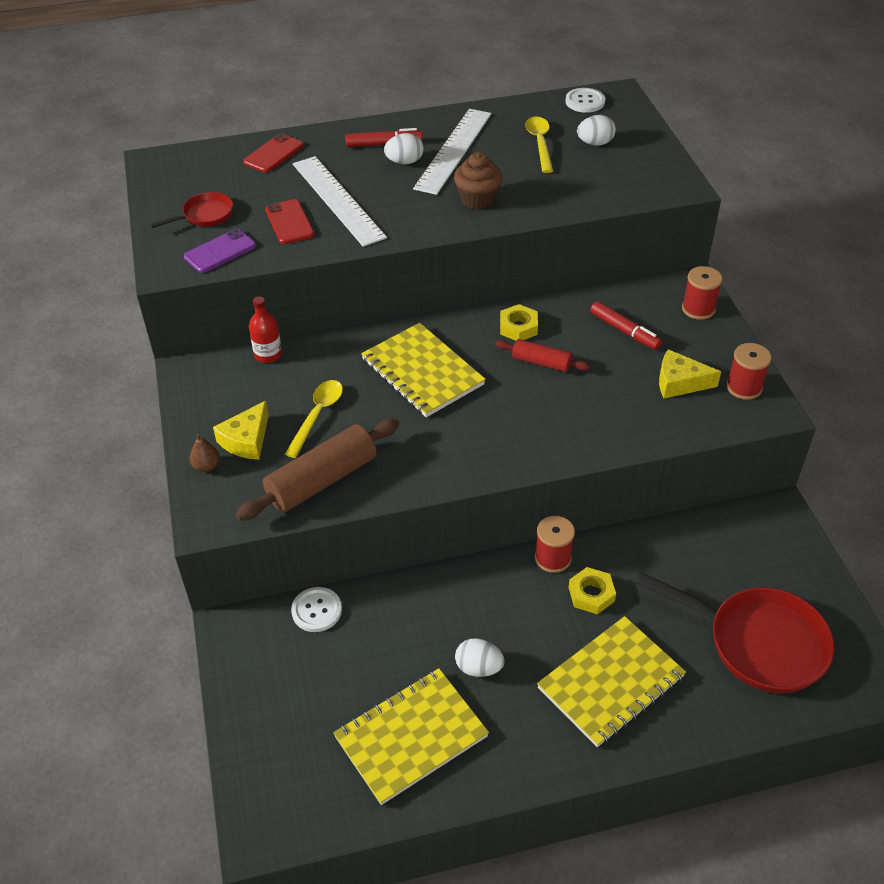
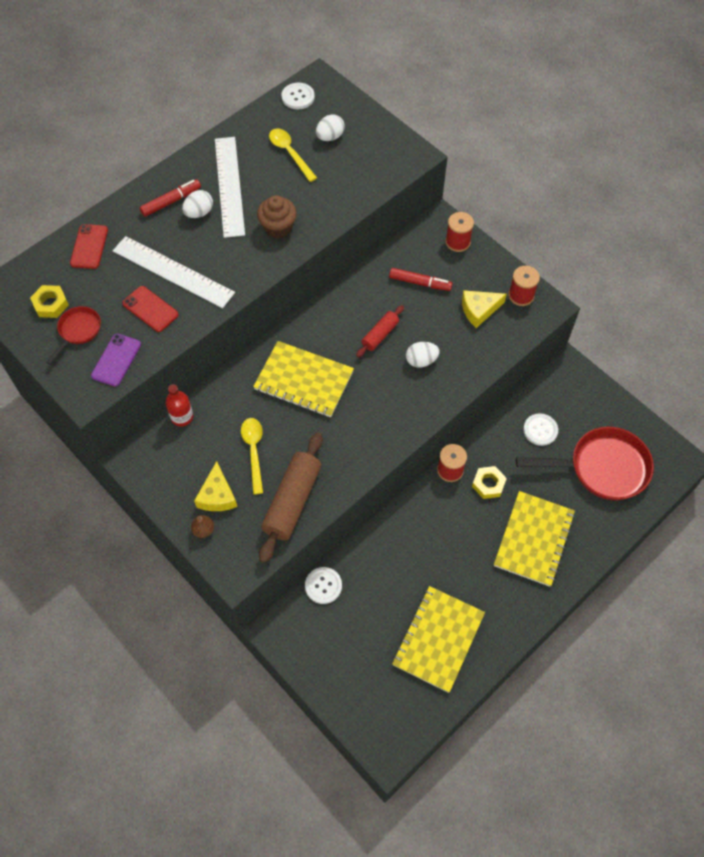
camera: 30 degrees left, 15 degrees up
(478, 668) = (450, 571): white egg -> white egg (421, 361)
(518, 327) = (346, 312): yellow nut -> yellow nut (51, 304)
(541, 362) = (380, 335): red rolling pin -> red rolling pin turned 45 degrees counterclockwise
(698, 564) = (540, 430): none -> white button

